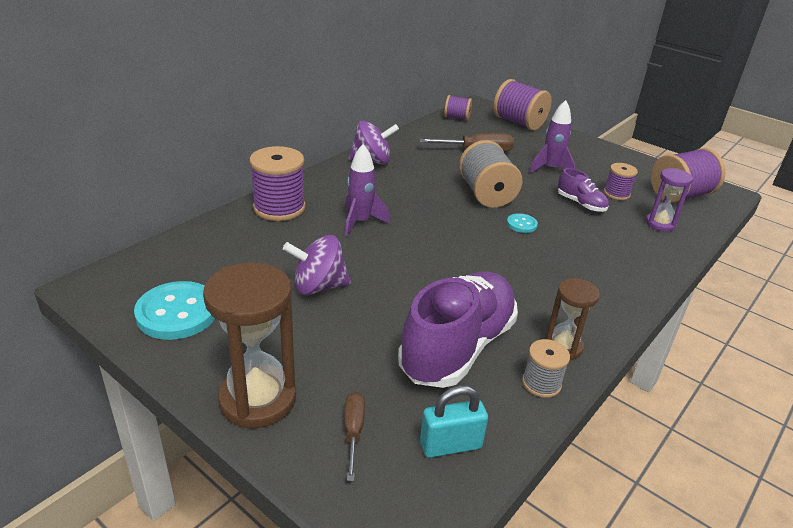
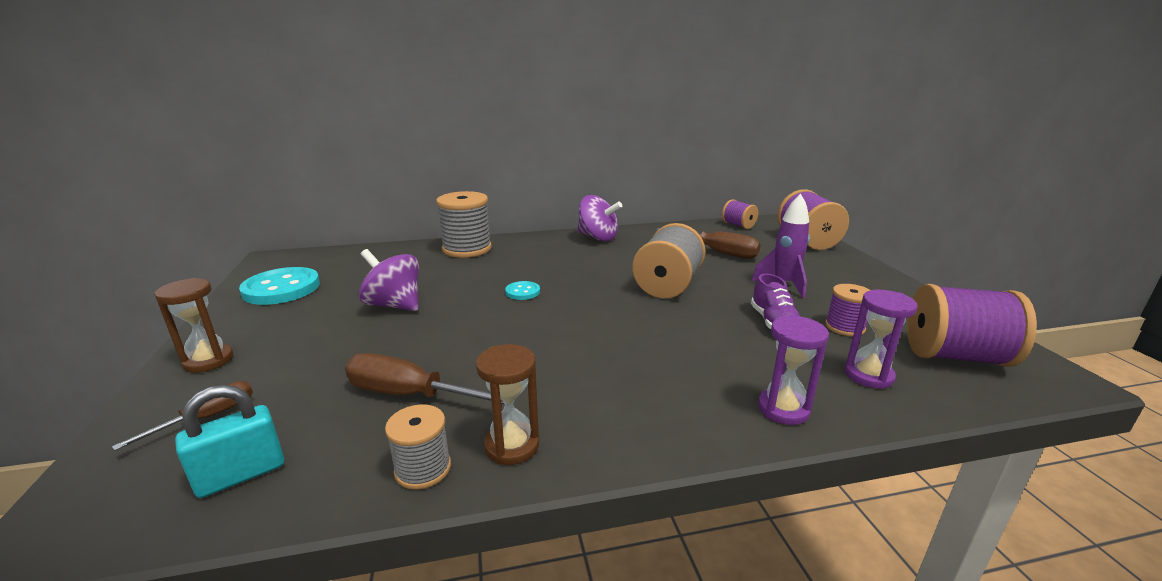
camera: 40 degrees right, 10 degrees down
(258, 399) = (208, 361): brown hourglass -> brown hourglass, size x0.58
(279, 208) = (467, 249): purple spool -> grey spool
(360, 222) = (509, 274): purple rocket -> none
(450, 445) = (241, 474): turquoise padlock -> turquoise padlock turned 60 degrees counterclockwise
(457, 347) = (409, 395): purple shoe -> brown screwdriver
(521, 224) = (665, 319): turquoise button -> turquoise button (522, 292)
(649, 262) = (783, 409): none -> purple hourglass

